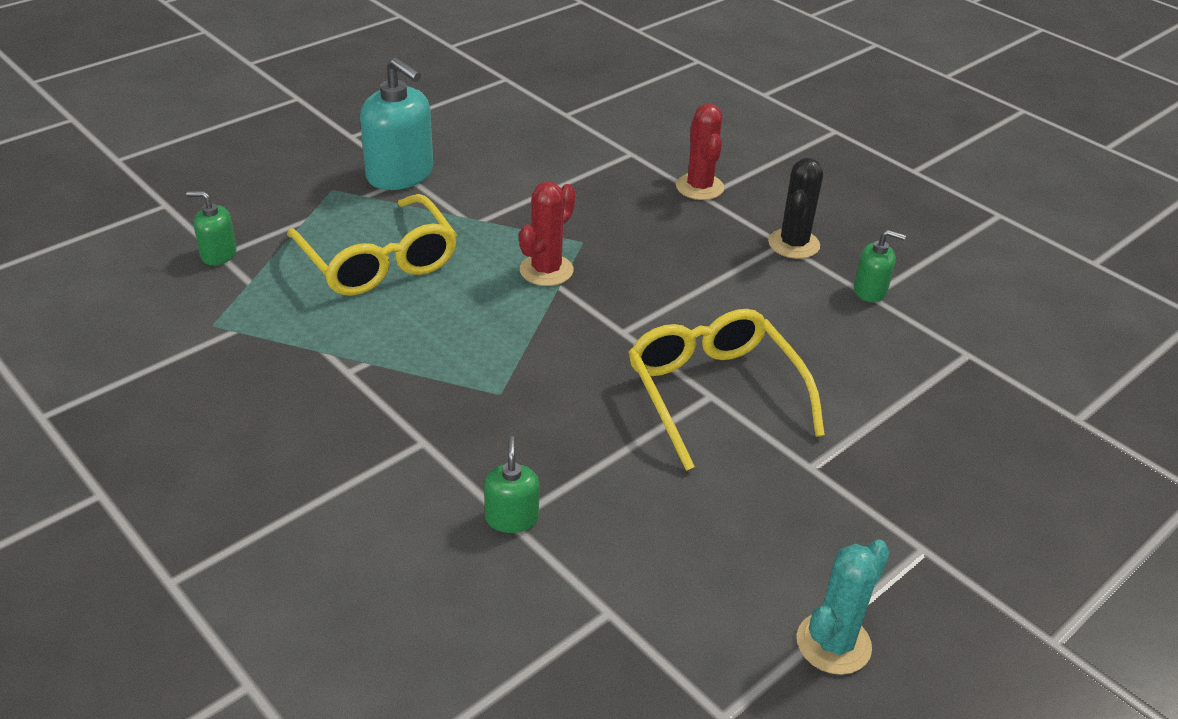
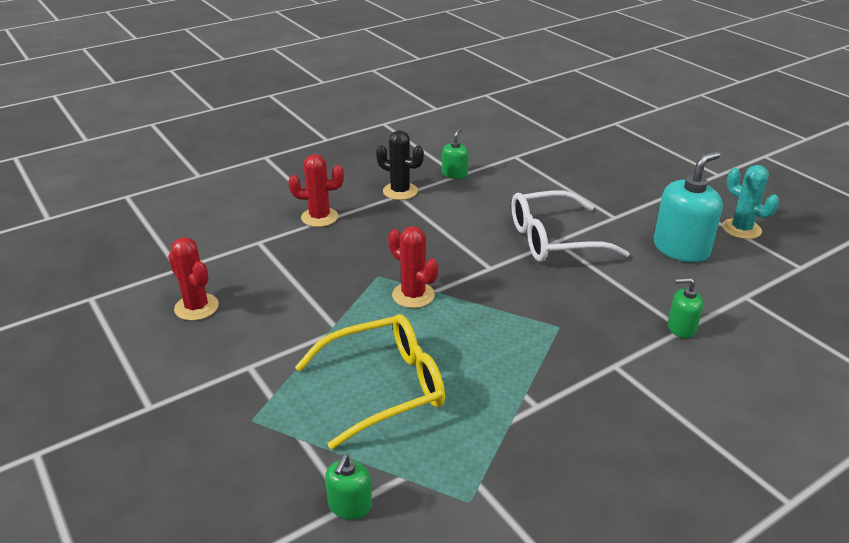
camera: 80 degrees left, 5 degrees down
(400, 174) = (242, 371): turquoise soap dispenser -> turquoise soap dispenser (681, 248)
(499, 135) = (196, 307): none -> red cactus
(714, 394) = (554, 239): yellow glasses -> white glasses

